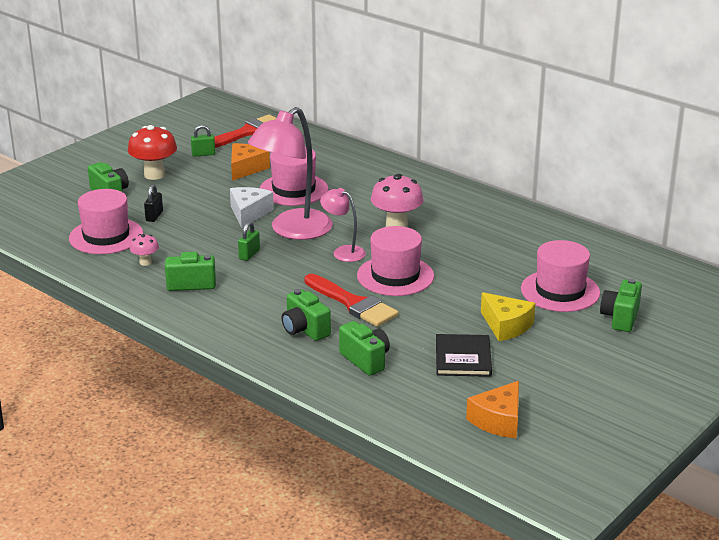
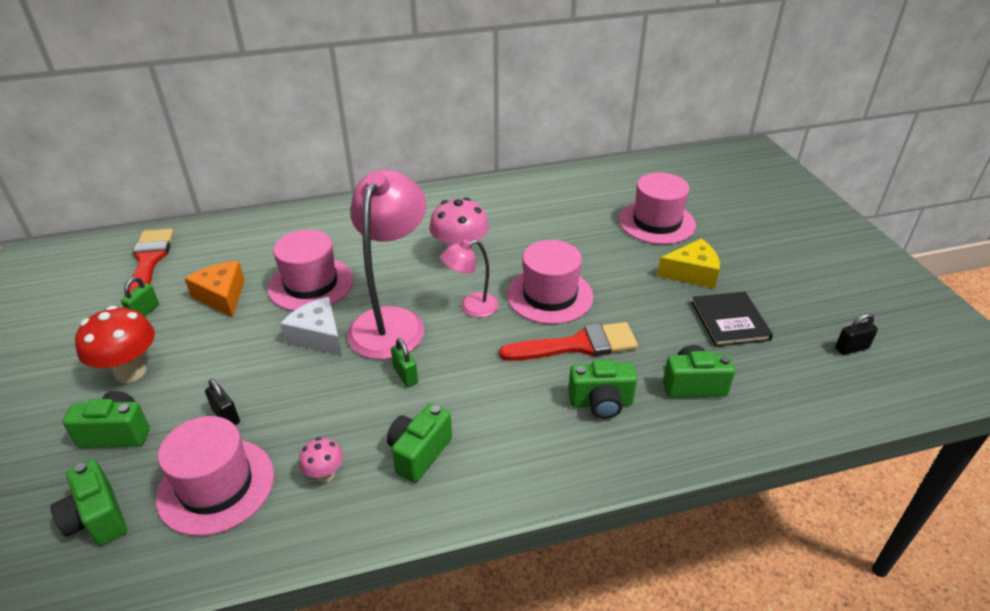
camera: 55 degrees left, 10 degrees up
(292, 231) = (392, 322): pink lamp -> pink lamp turned 150 degrees counterclockwise
(463, 358) = (730, 321): black book -> black book turned 45 degrees clockwise
(498, 420) = (851, 348): orange cheese -> black padlock
(620, 318) = (721, 214): green camera -> green camera (97, 518)

